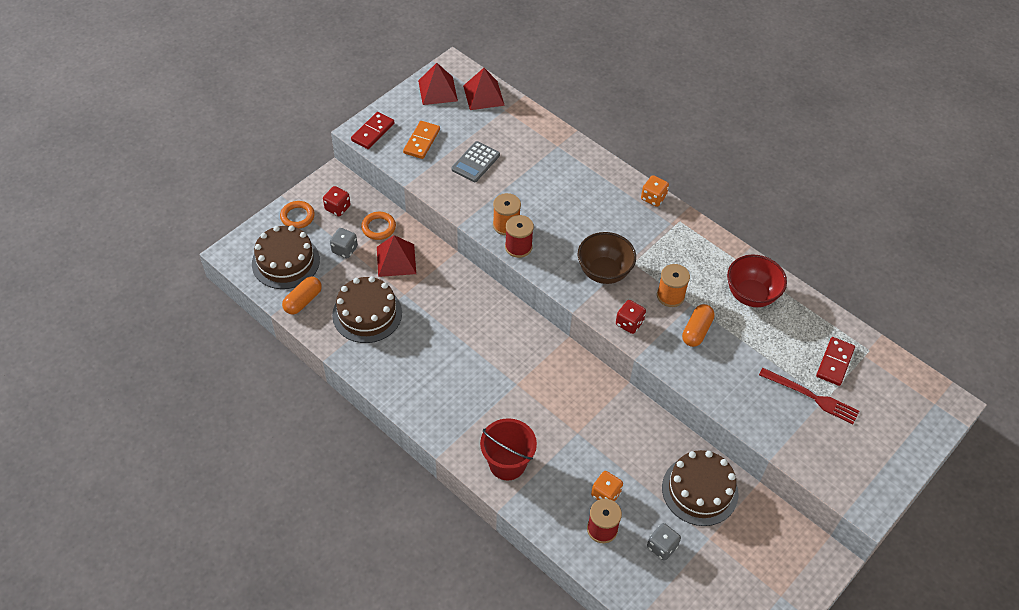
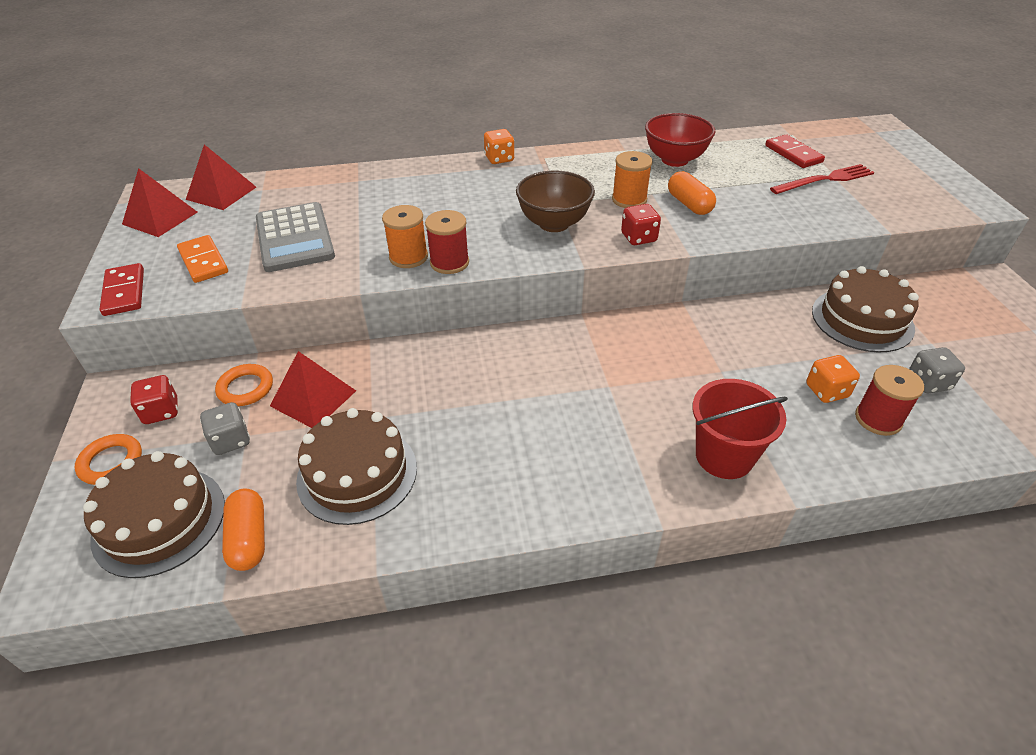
camera: 50 degrees left, 10 degrees down
(475, 162) = (294, 238): grey calculator -> grey calculator, size x1.54

